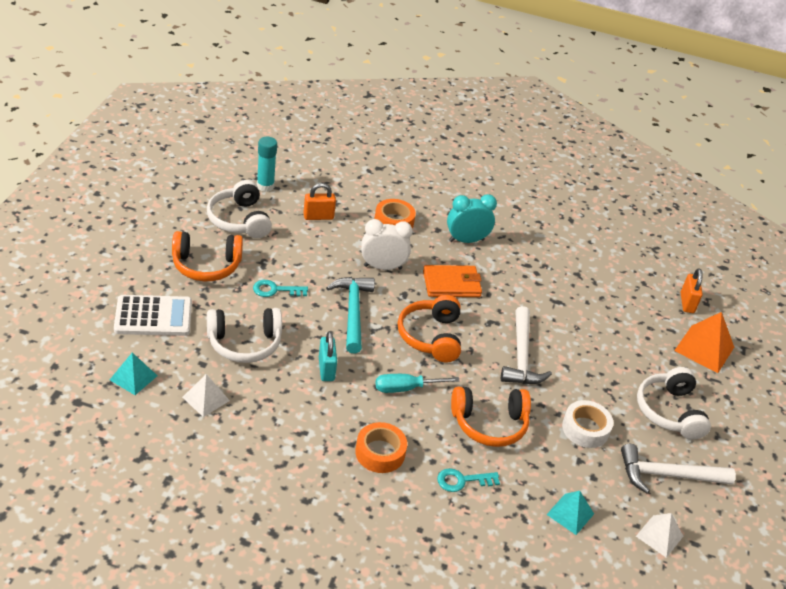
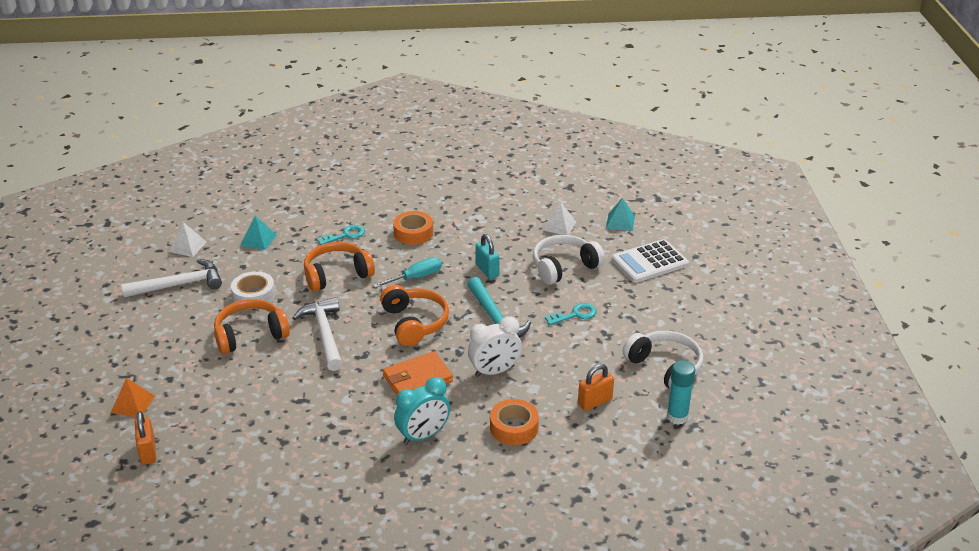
camera: 165 degrees right, 5 degrees down
(206, 265) = (651, 314): orange headphones -> orange headphones (250, 335)
(669, 411) = (175, 332): white headphones -> none
(704, 349) = (132, 404): orange pyramid -> orange pyramid, size x0.63

